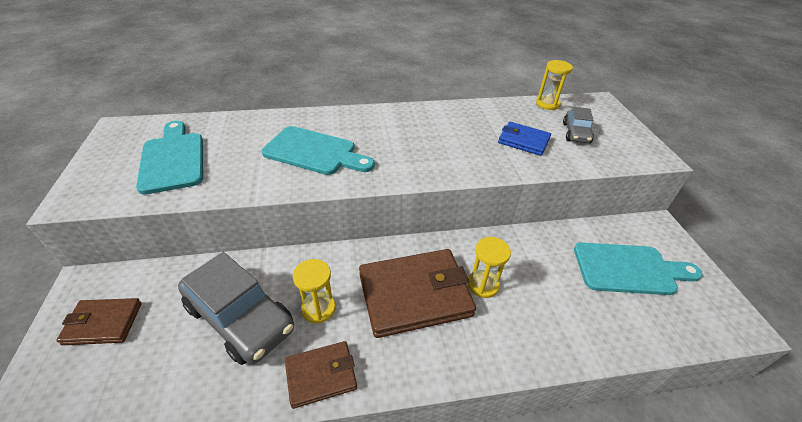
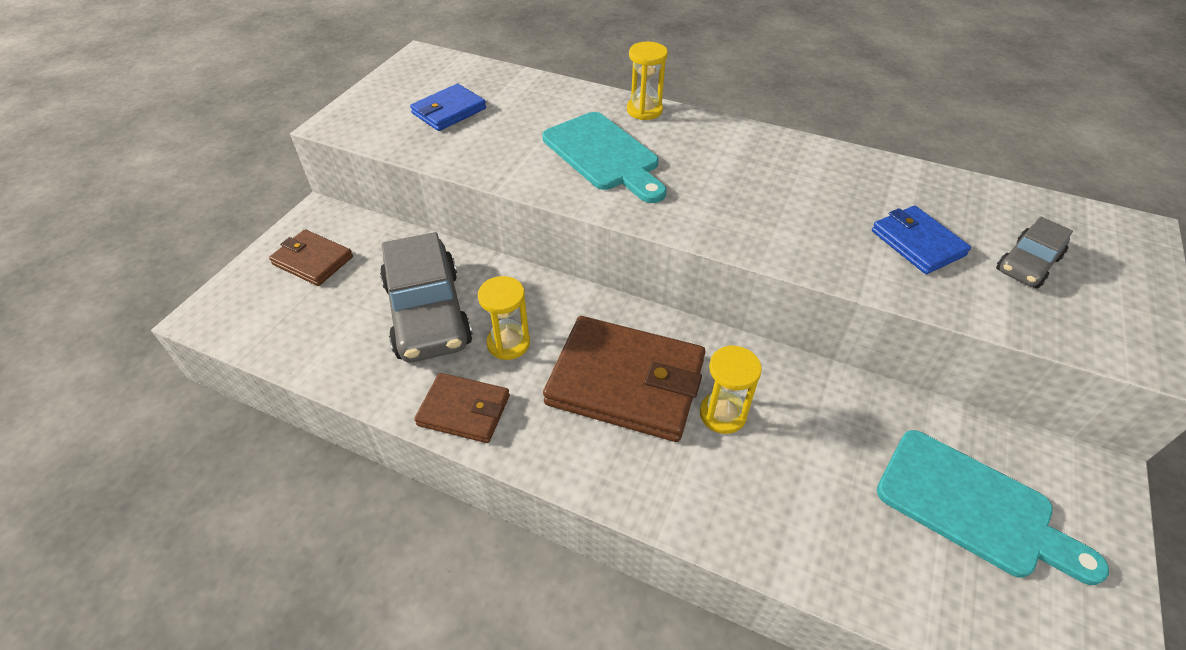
camera: 35 degrees right, 5 degrees up
(173, 159) = (449, 111): turquoise cutting board -> blue wallet
(547, 104) = (1021, 202): yellow hourglass -> yellow hourglass (644, 110)

